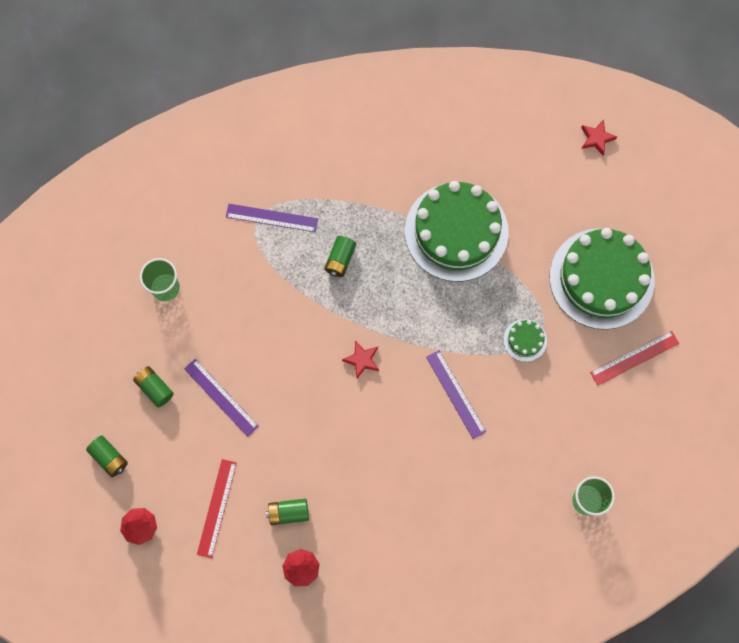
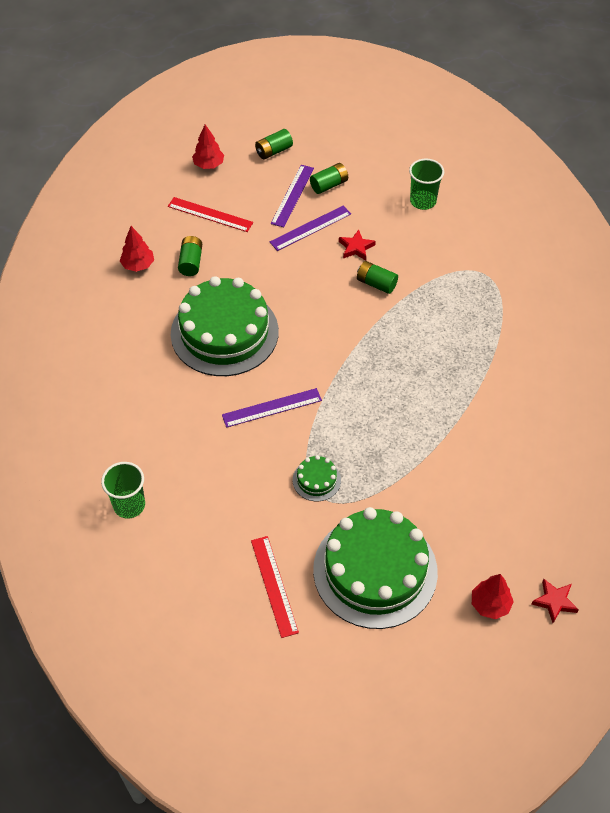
camera: 100 degrees right, 20 degrees down
(272, 217) = (484, 285): purple ruler -> purple ruler (292, 195)
(340, 259) = (432, 333): green battery -> green battery (376, 283)
(362, 360) = (324, 336): red star -> red star (356, 248)
(456, 231) = (450, 437): green cake -> green cake (224, 332)
(610, 186) = (490, 604): none -> red tree

